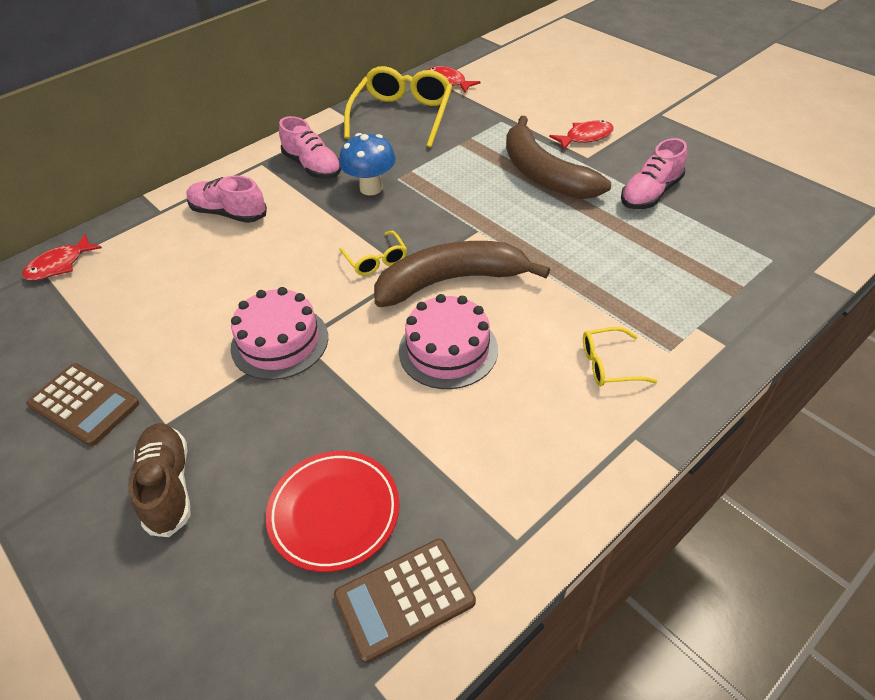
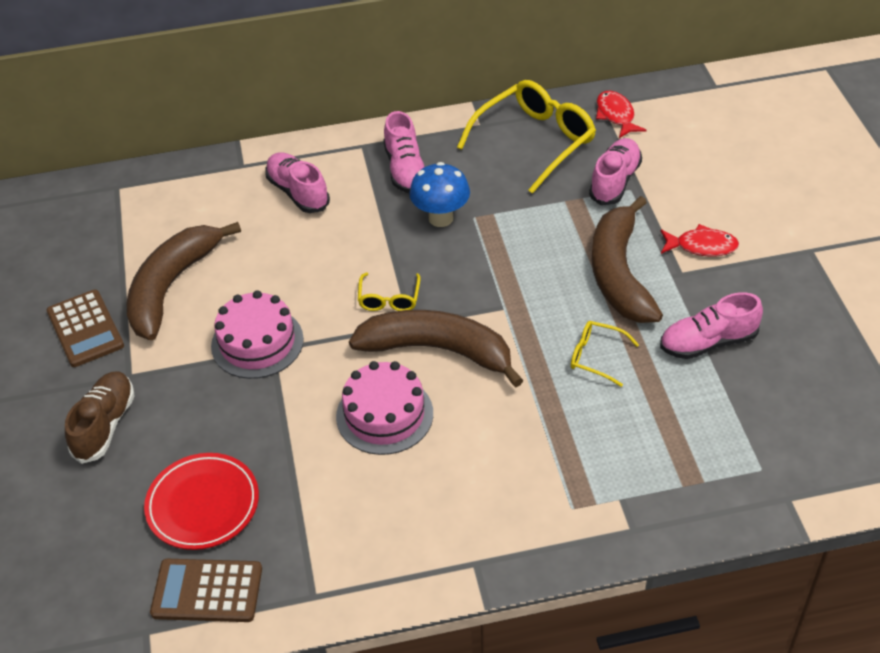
camera: 30 degrees right, 0 degrees up
(59, 265) = (134, 188): red fish -> none
(156, 330) = (171, 287): none -> brown banana
(485, 120) = (615, 181): none -> pink shoe
(608, 364) = (507, 494): yellow glasses -> yellow glasses (596, 357)

